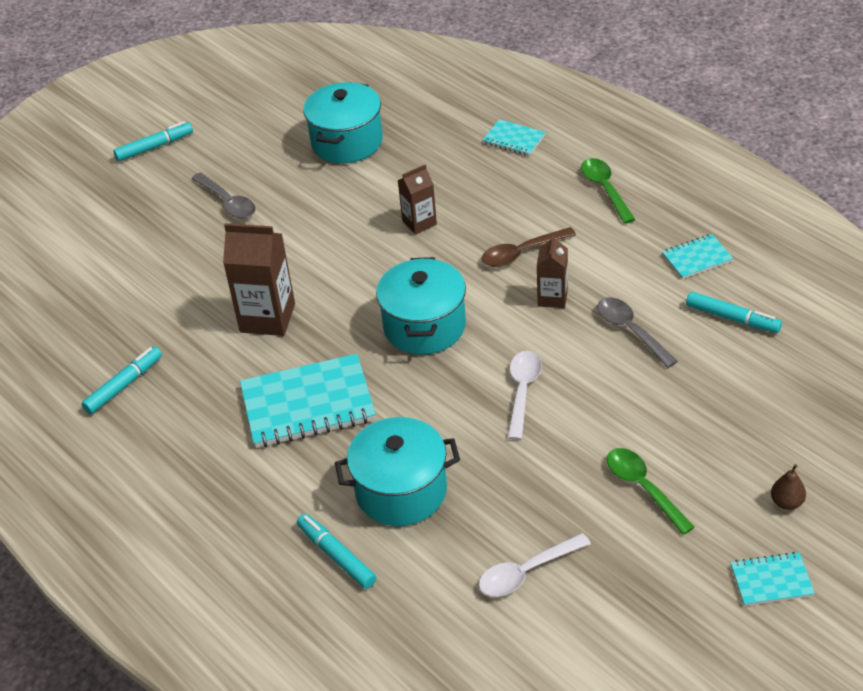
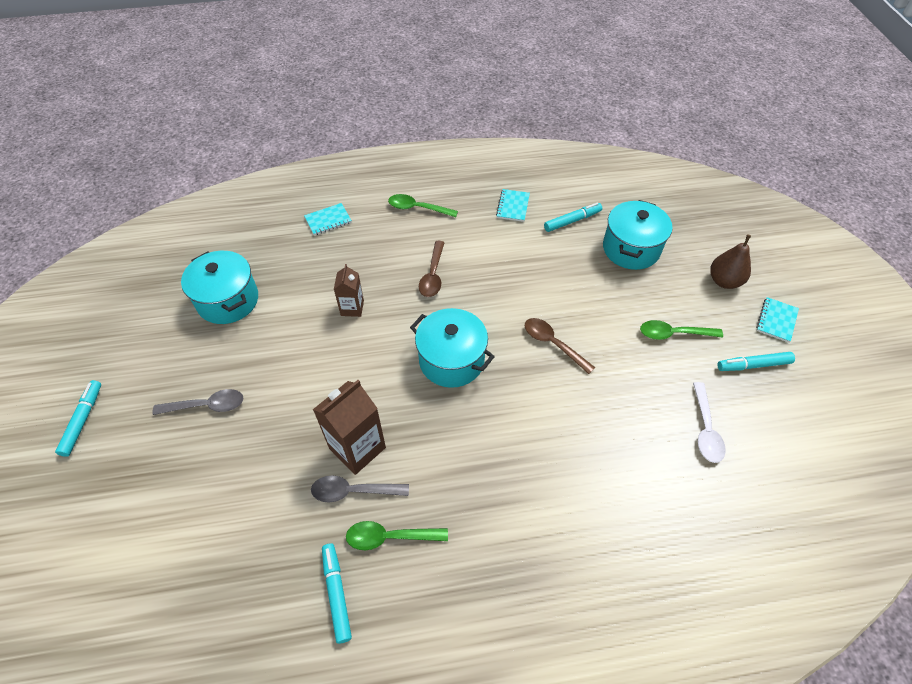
camera: 60 degrees left, 10 degrees up
(198, 389) = (389, 537): none -> green spoon
(308, 404) = (467, 470): turquoise notebook -> none
(336, 556) = (625, 533): turquoise marker -> turquoise marker (753, 365)
(401, 491) = (592, 459): turquoise pot -> turquoise pot (631, 249)
(522, 391) = (553, 344): white spoon -> brown spoon
(552, 298) = (486, 284): brown carton -> none
(630, 331) = (545, 266): grey spoon -> grey spoon (353, 491)
(786, 502) = (724, 281): brown pear -> brown pear, size x1.72

